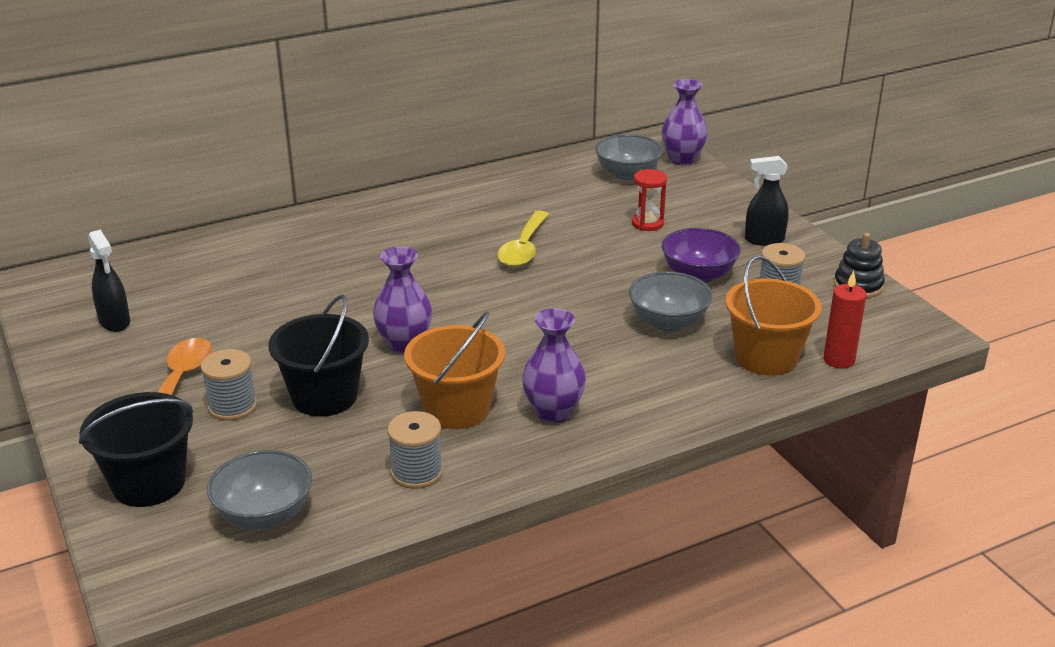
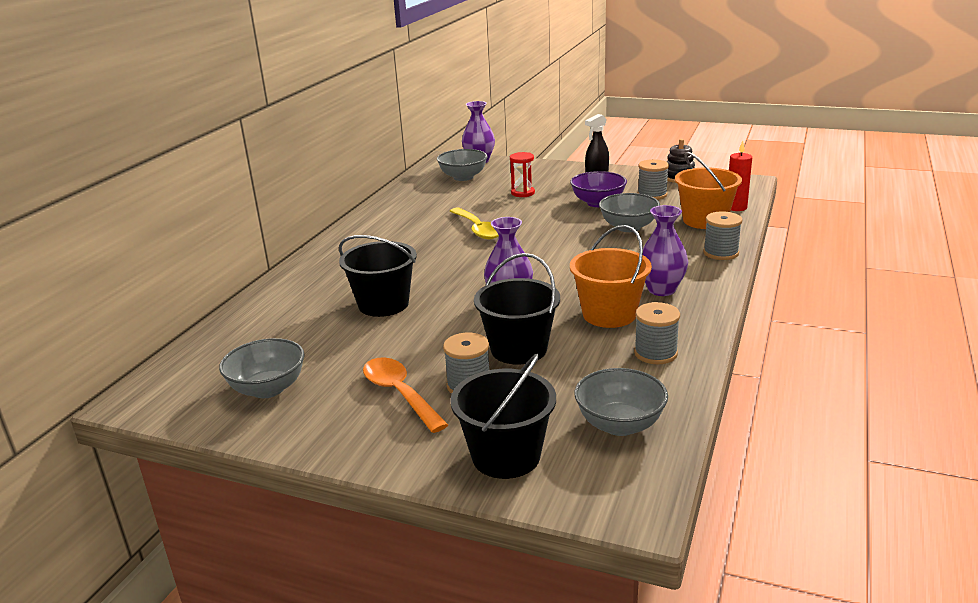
camera: 40 degrees left, 5 degrees down
(115, 322) = (268, 389): black spray bottle -> grey bowl
(310, 289) = (383, 304): none -> black bucket
(698, 406) = (721, 253): none -> grey spool

